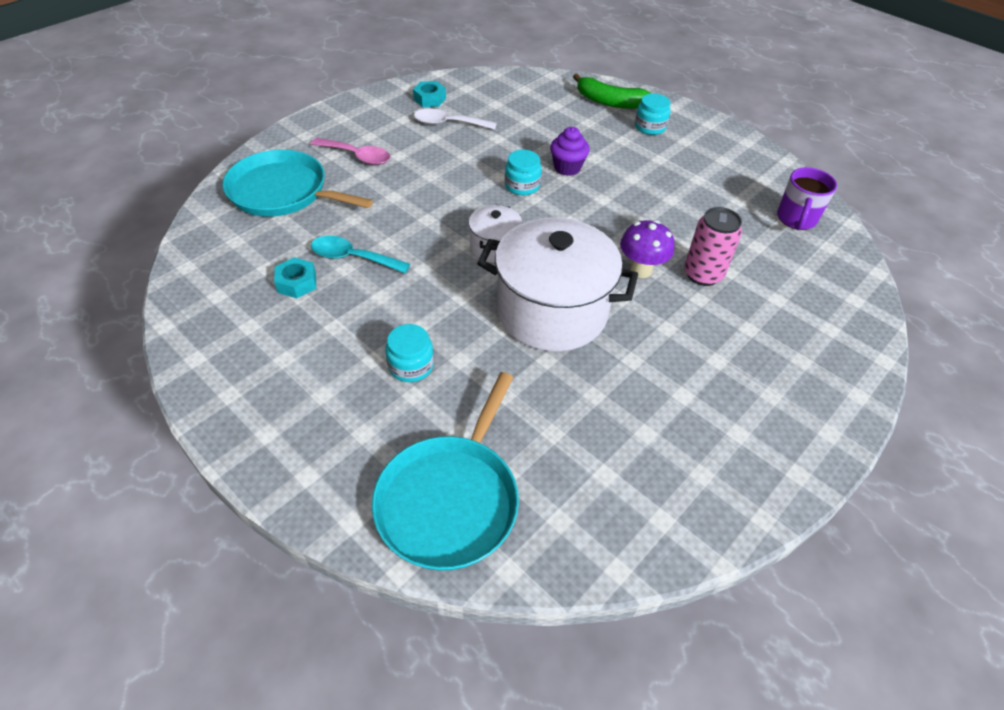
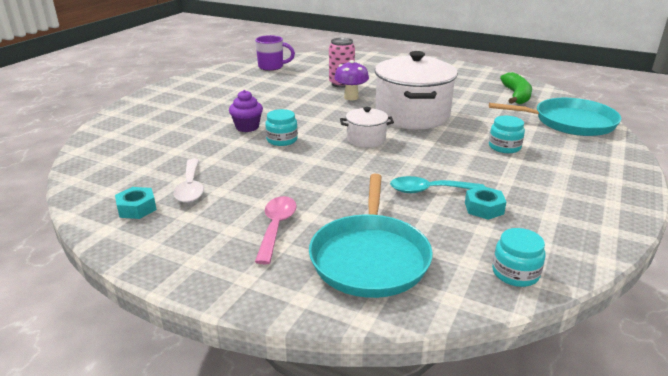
camera: 105 degrees left, 20 degrees down
(353, 258) = (429, 190): turquoise spoon -> turquoise spoon turned 90 degrees clockwise
(609, 102) = (133, 122): green banana -> green banana (516, 95)
(650, 127) = (174, 105): turquoise jar -> turquoise jar (515, 273)

